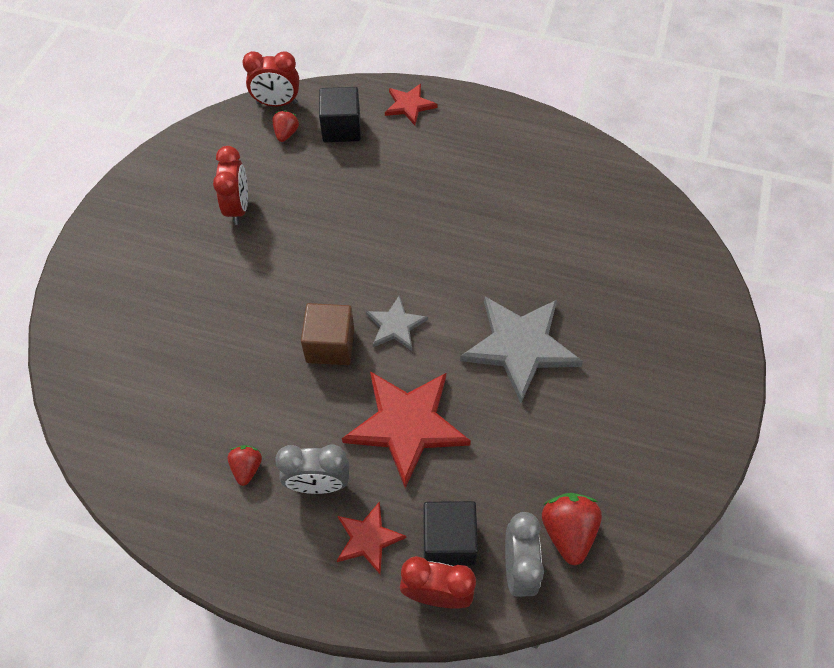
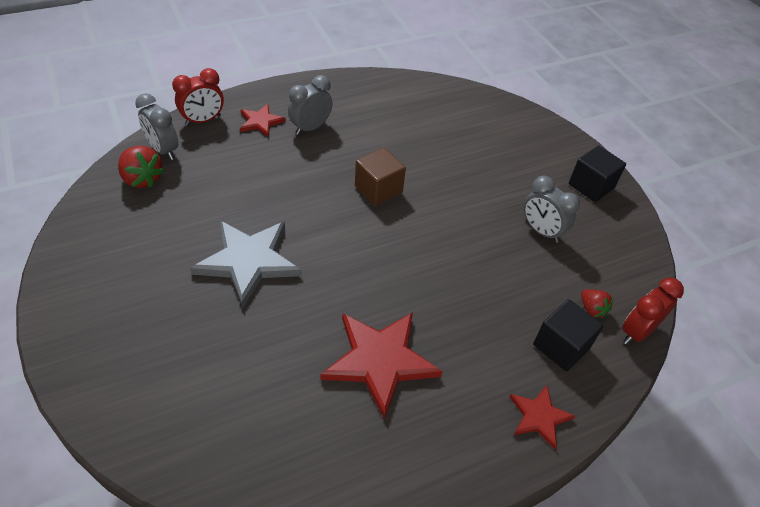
camera: 135 degrees right, 10 degrees down
(238, 208) = (541, 231): red clock -> grey clock
(247, 468) = (356, 115): red strawberry -> none
(395, 325) = (349, 223): grey star -> none
(406, 425) = (287, 176): red star -> red star (380, 360)
(448, 541) = (214, 142): black cube -> black cube (591, 186)

